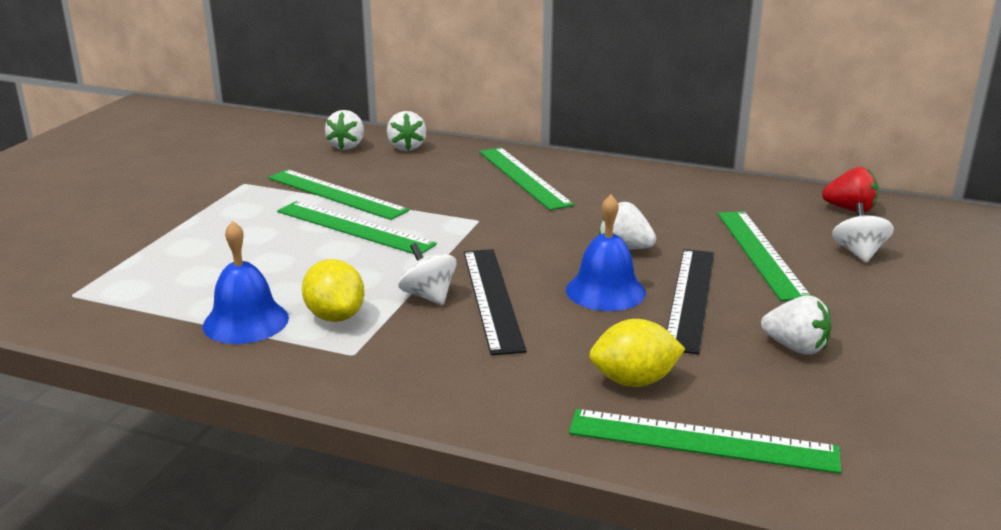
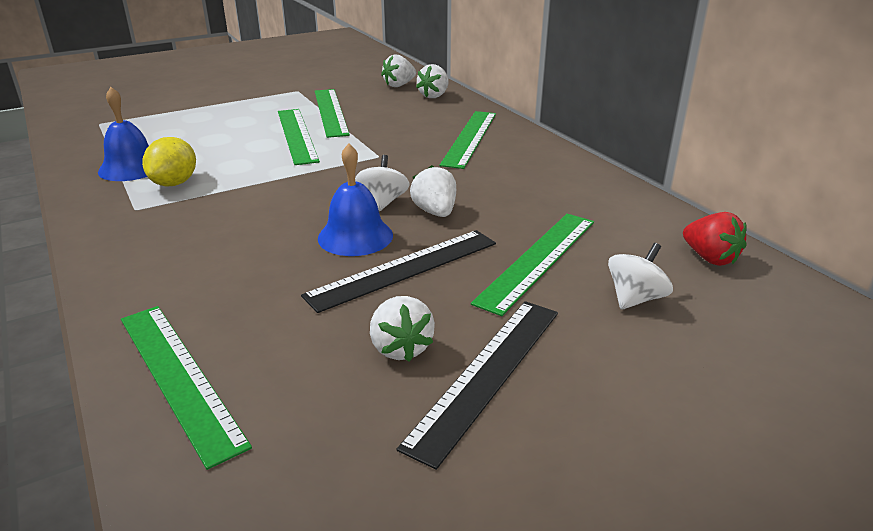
camera: 40 degrees right, 5 degrees up
(428, 296) = (245, 192): white spinning top -> white spinning top (383, 202)
(492, 298) = (276, 209): black ruler -> black ruler (487, 374)
(634, 381) = (234, 308): yellow lemon -> none

